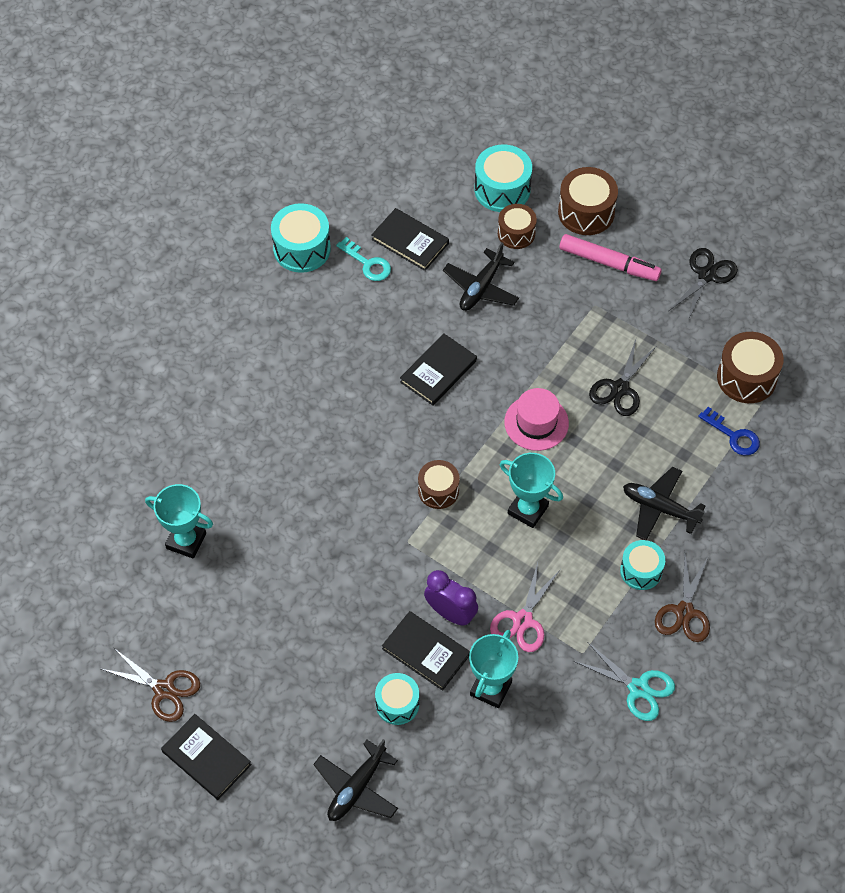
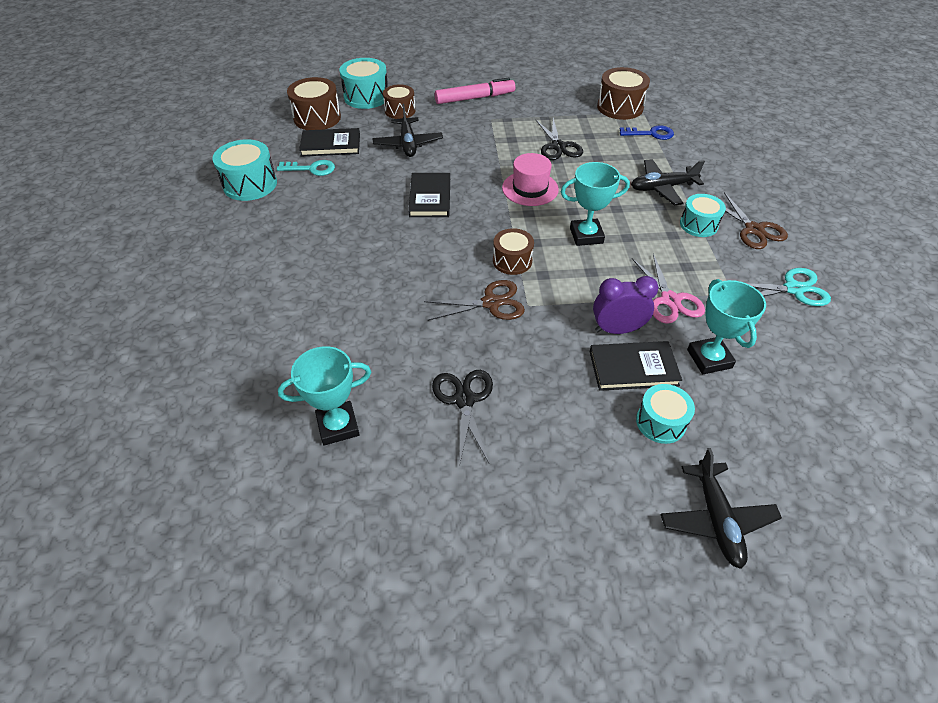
camera: 40 degrees left, 10 degrees down
(164, 690) = (445, 578): brown scissors -> brown scissors (491, 303)
(206, 758) = (557, 612): black book -> none
(586, 212) = (432, 84): brown drum -> brown drum (317, 118)
(706, 275) = (537, 79): black scissors -> black scissors (464, 400)

